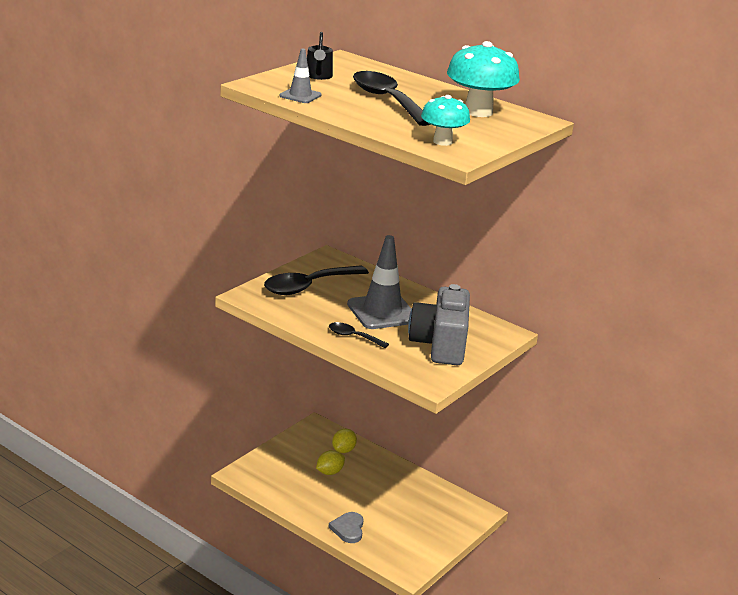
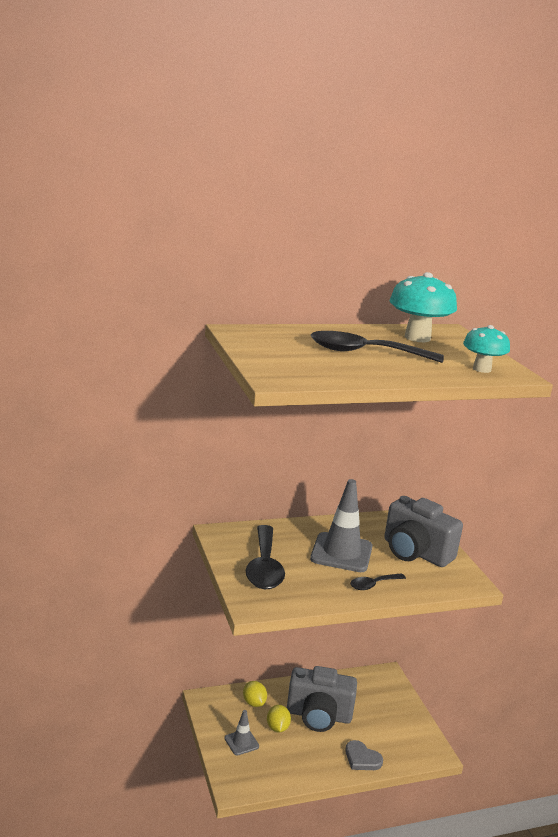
camera: 55 degrees left, 5 degrees down
(300, 95) = (324, 375): grey traffic cone -> grey traffic cone (241, 742)
(318, 76) = (276, 353): black watering can -> none
(371, 489) = (318, 715): none -> grey camera

